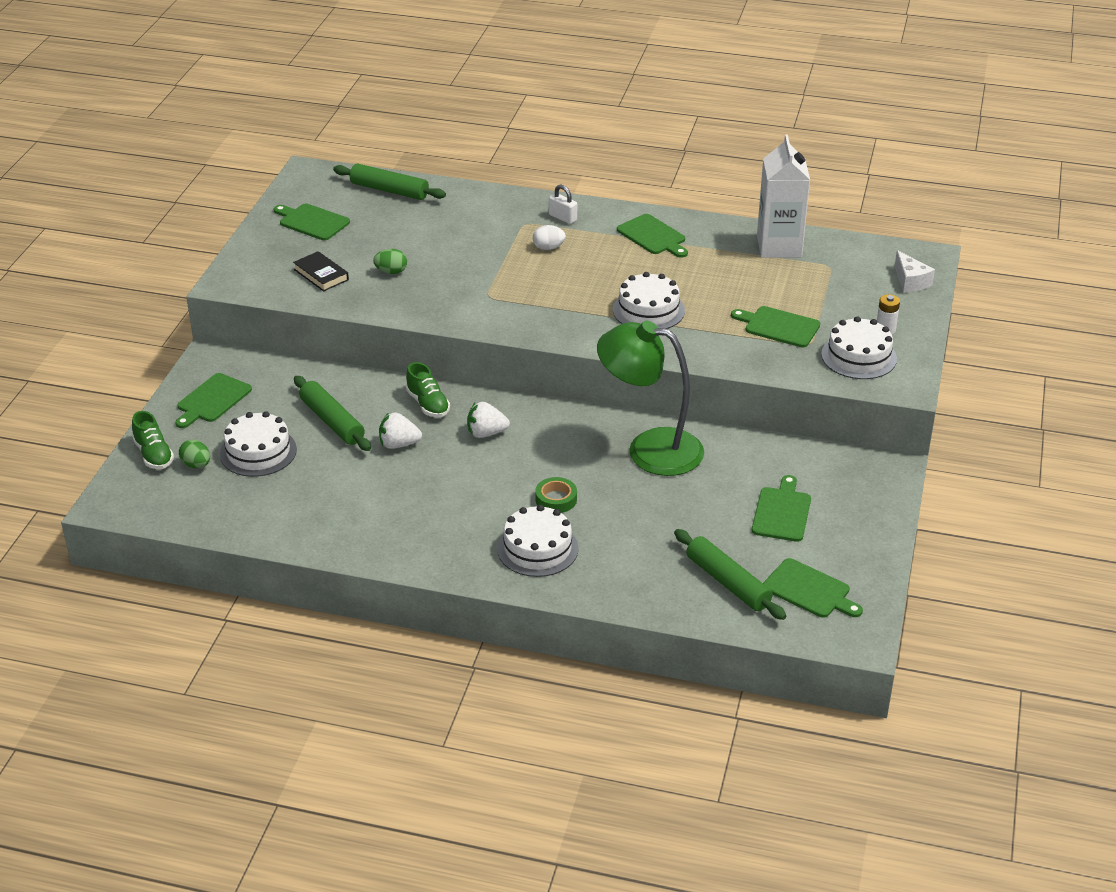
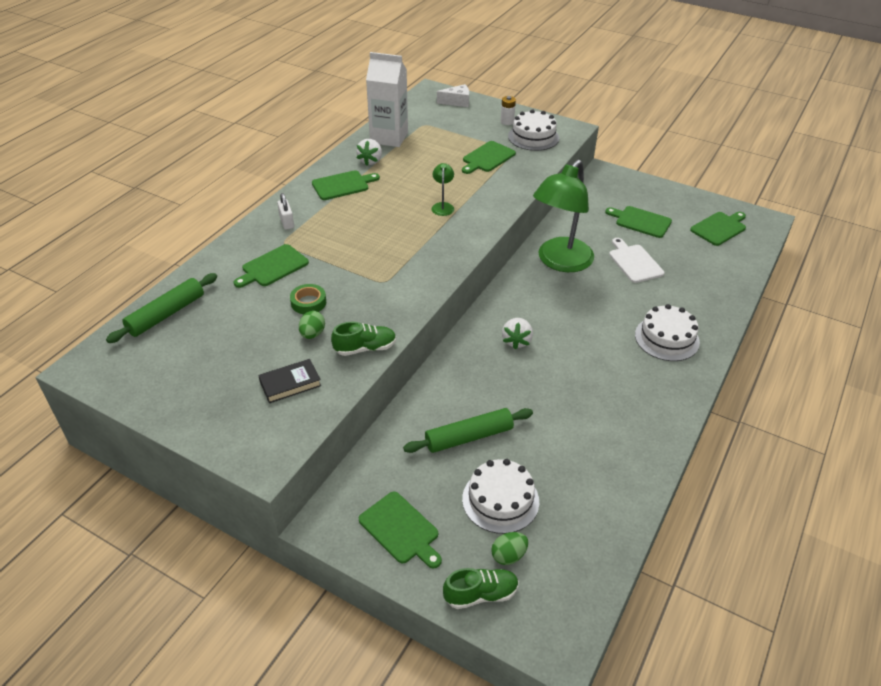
camera: 75 degrees left, 5 degrees up
(312, 222) = (185, 377): green cutting board -> green cutting board (273, 267)
(398, 444) = (516, 396): white strawberry -> white strawberry (370, 161)
(428, 404) = (465, 369): green shoe -> green shoe (365, 348)
(548, 248) = (328, 237): white egg -> none
(556, 499) = (609, 318): green tape -> green tape (308, 302)
(562, 218) = (287, 222): white padlock -> white padlock turned 75 degrees counterclockwise
(648, 310) = (442, 206): white cake -> green lamp
(682, 512) = (634, 262): none -> white cutting board
(727, 582) = (710, 258): green rolling pin -> none

